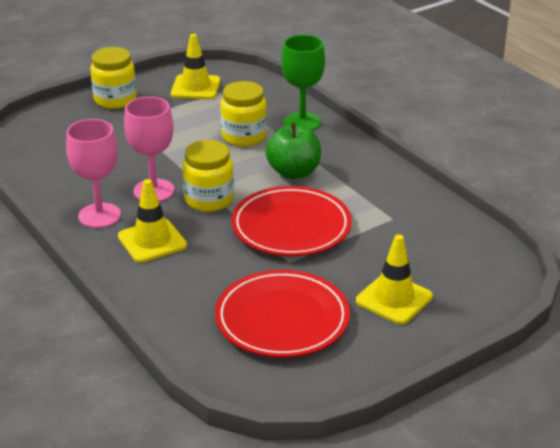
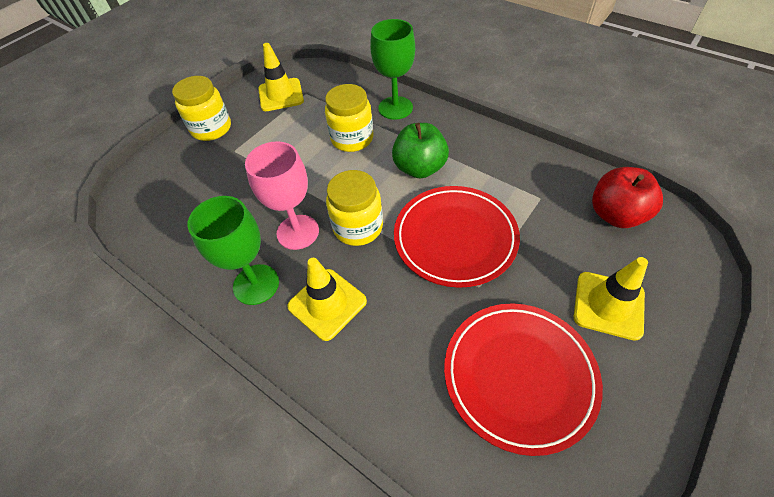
camera: 15 degrees left, 20 degrees up
(99, 215) = (256, 284): pink goblet -> green goblet
(454, 246) = (616, 215): none -> red apple

